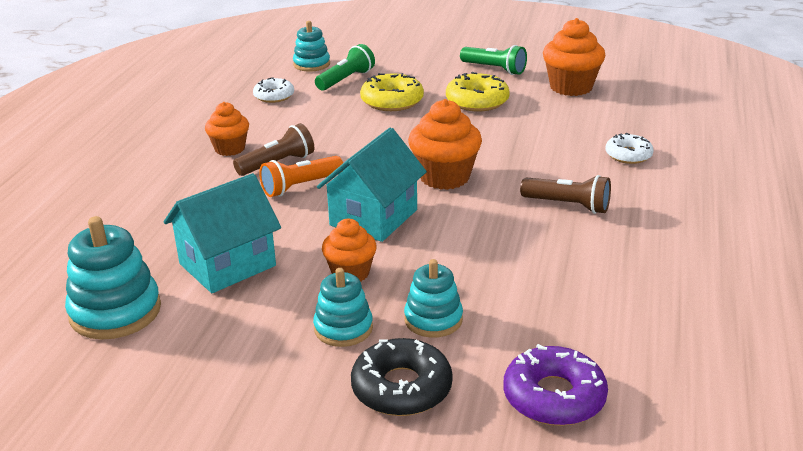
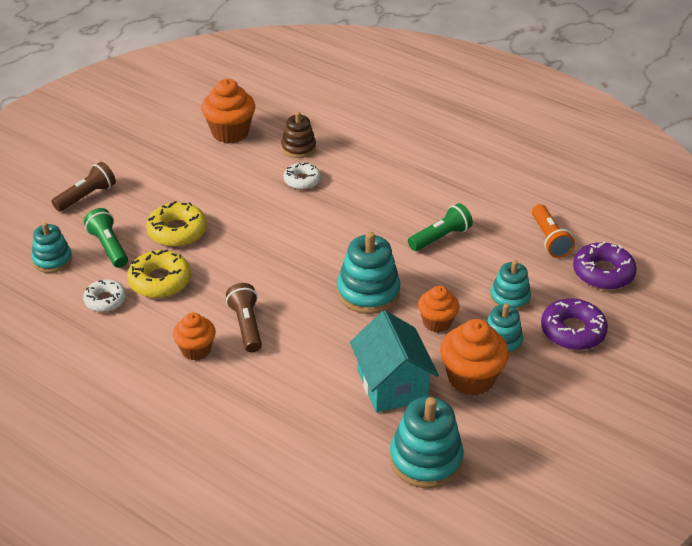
camera: 70 degrees left, 10 degrees up
(300, 186) = (295, 320): orange flashlight -> orange flashlight (549, 239)
(373, 217) = (368, 292): turquoise house -> turquoise stacking toy
(401, 388) = (572, 331): black donut -> purple donut
(444, 177) = (331, 240): orange cupcake -> orange cupcake (471, 378)
(477, 101) = (215, 186): yellow donut -> yellow donut (160, 281)
(494, 69) = (162, 158): green flashlight -> green flashlight (440, 237)
(568, 205) = (406, 197): brown flashlight -> brown flashlight (86, 196)
(587, 125) = (298, 148): none -> brown stacking toy
(628, 155) = (356, 147): white donut -> white donut (302, 180)

